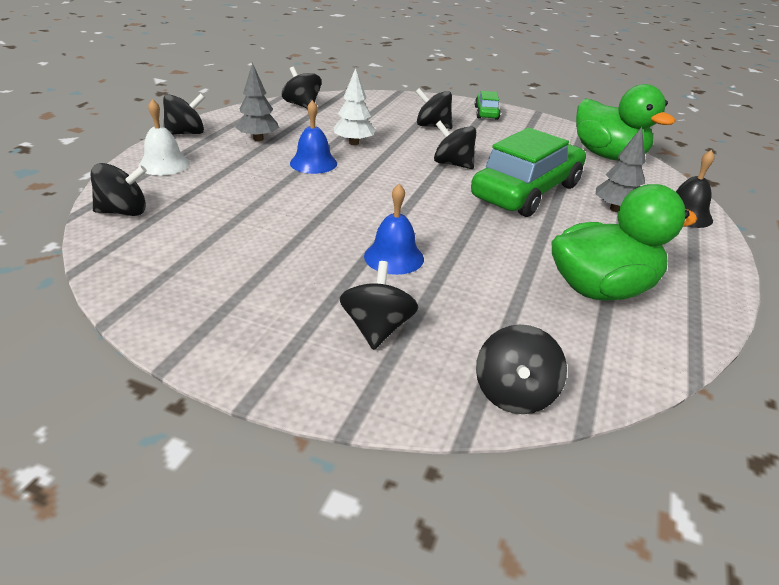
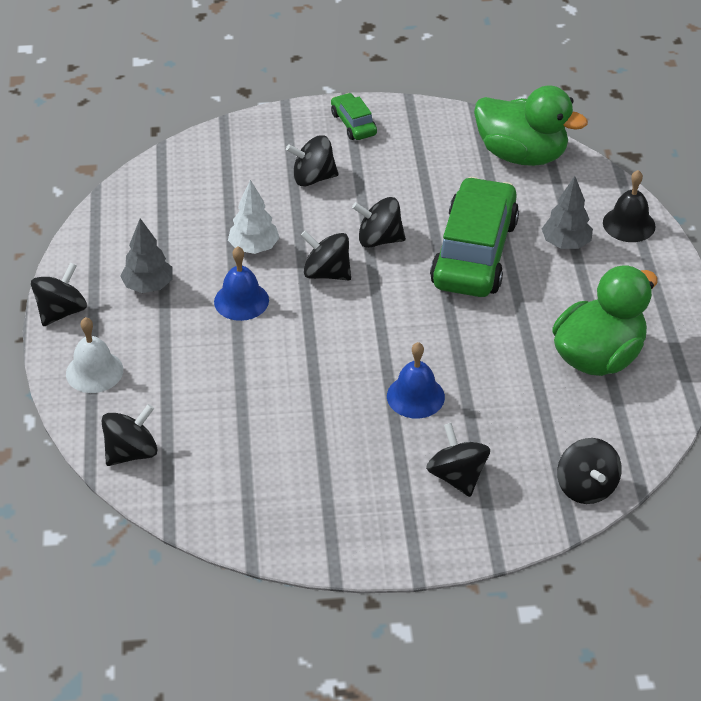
camera: 25 degrees left, 10 degrees up
(302, 105) = (137, 200): black spinning top -> black spinning top (326, 273)

